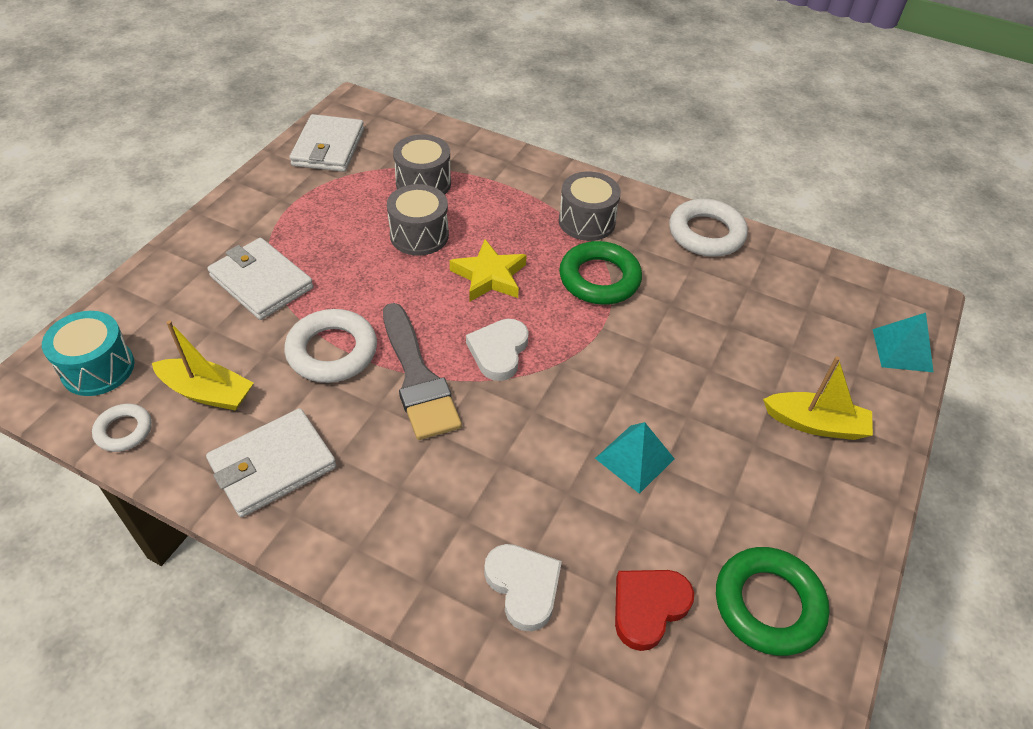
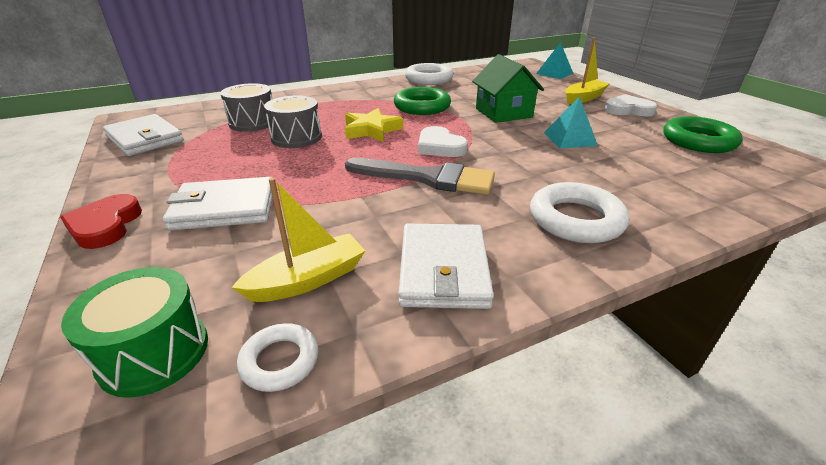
camera: 50 degrees left, 15 degrees down
(98, 368) = (154, 352): turquoise drum -> green drum
(332, 351) = (353, 201): white ring -> white ring (575, 219)
(523, 587) = (652, 200): white heart -> white heart (628, 110)
(586, 221) = (373, 96): grey drum -> none
(648, 607) = (687, 169): red heart -> red heart (105, 225)
(658, 361) = (503, 113): none -> green house

